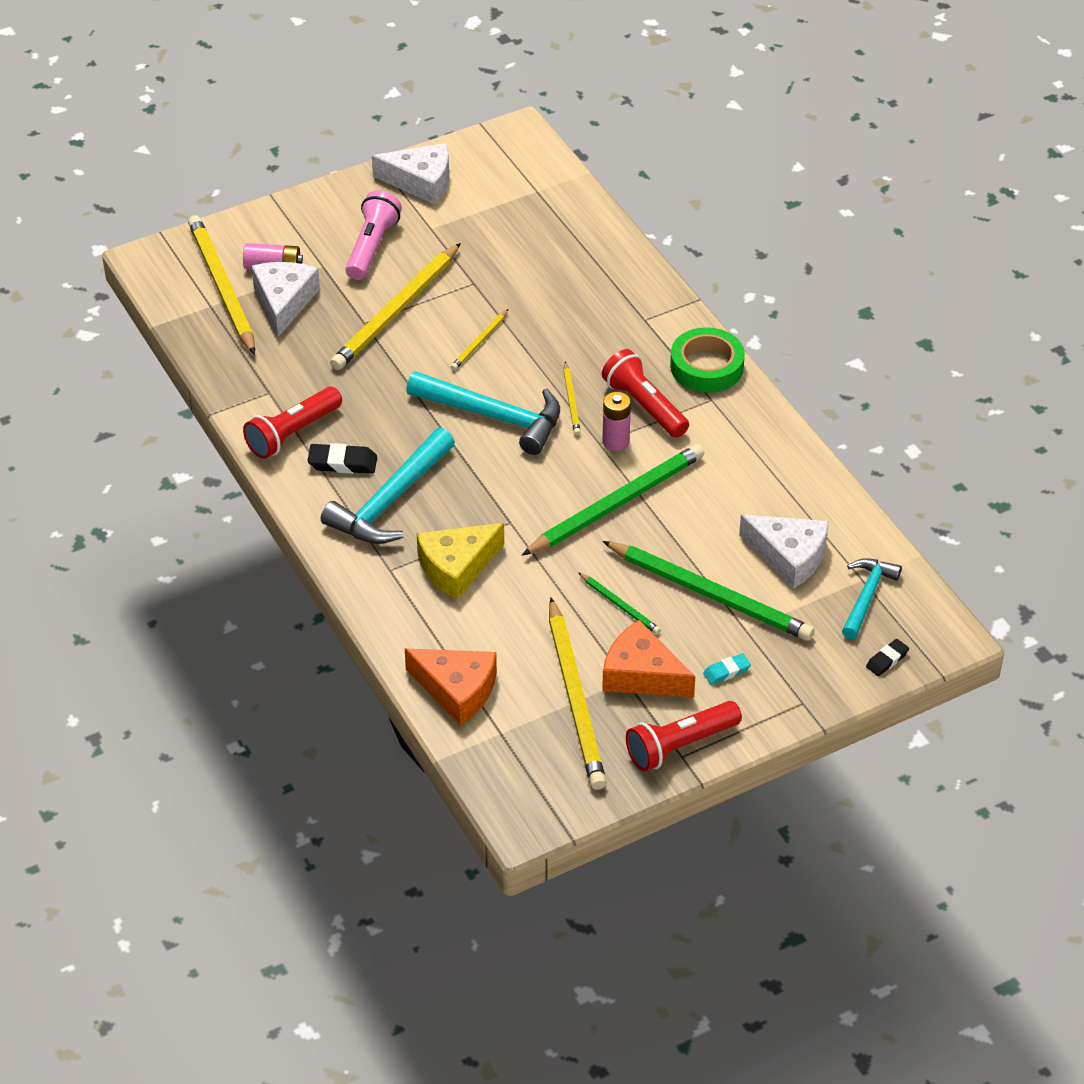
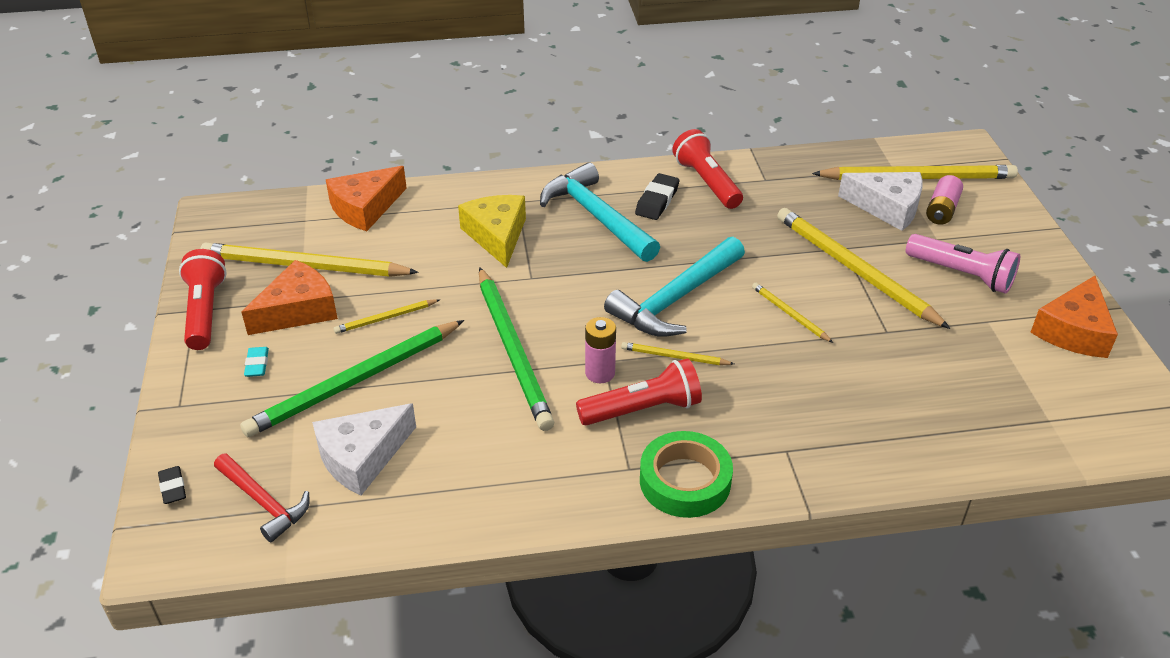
camera: 110 degrees right, 5 degrees down
(421, 181) = (1073, 331): white cheese -> orange cheese
(620, 605) = (385, 318): green pencil -> yellow pencil
(867, 596) = (264, 502): turquoise hammer -> red hammer

